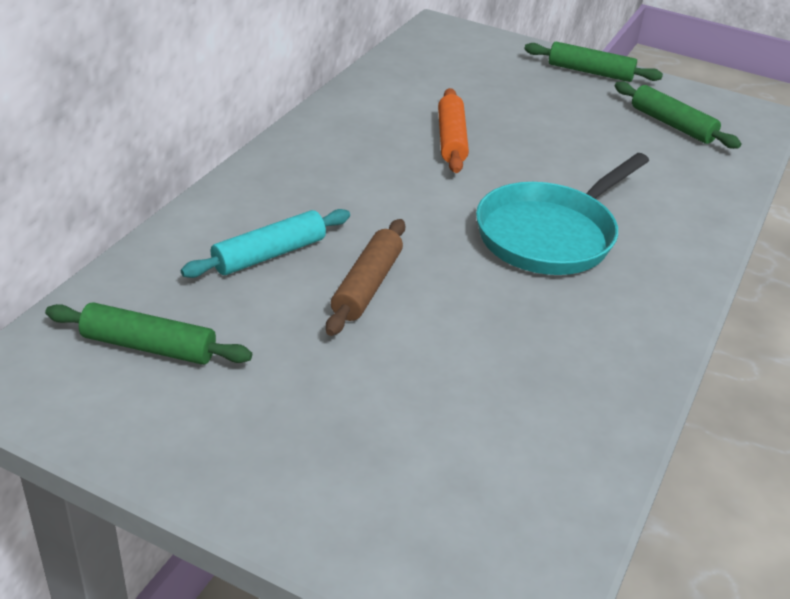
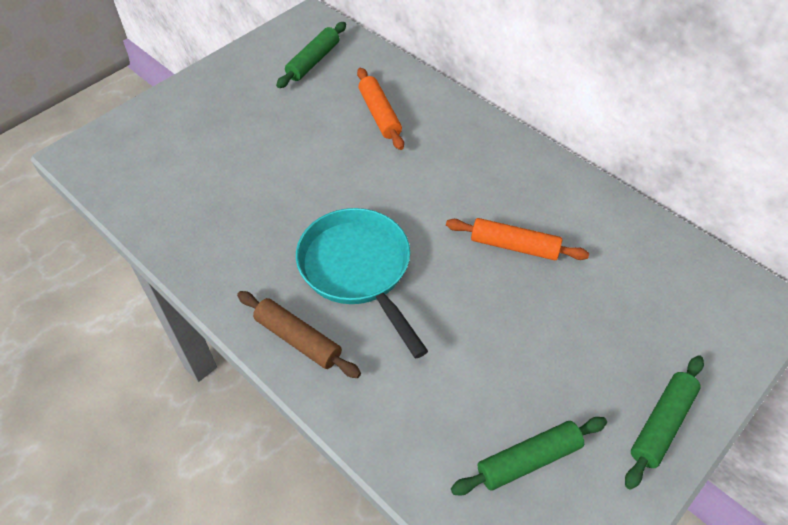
camera: 110 degrees right, 15 degrees up
(269, 254) = (379, 114): turquoise rolling pin -> orange rolling pin
(367, 286) = (333, 152): brown rolling pin -> brown rolling pin (298, 339)

